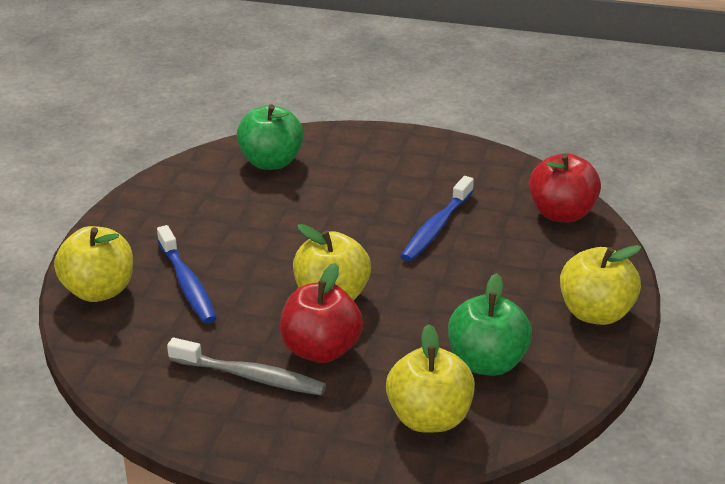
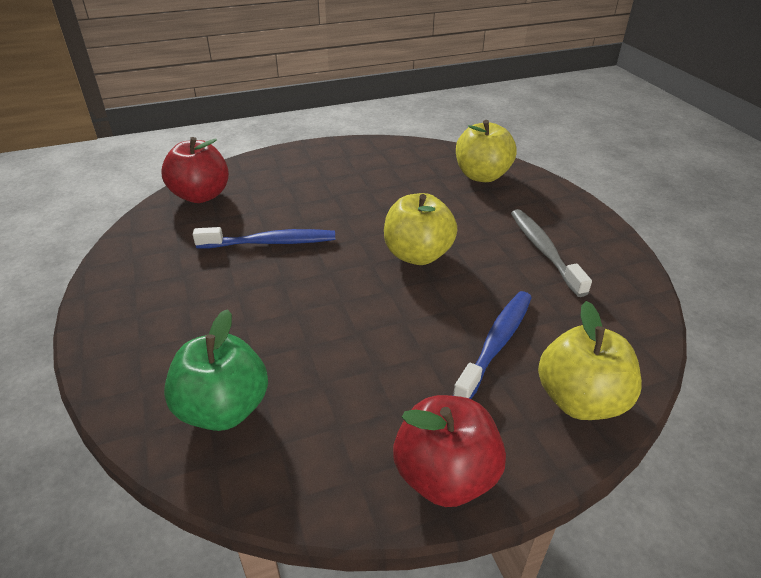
camera: 125 degrees left, 5 degrees up
(321, 350) = (479, 234): red apple -> red apple (445, 475)
(487, 363) = (410, 174): green apple -> none
(595, 313) = (319, 155): yellow apple -> none

